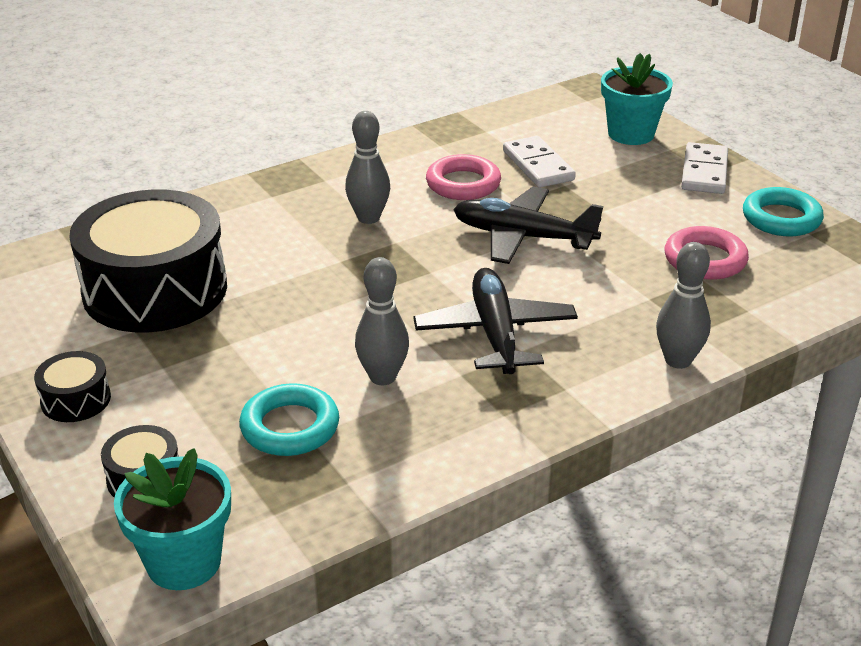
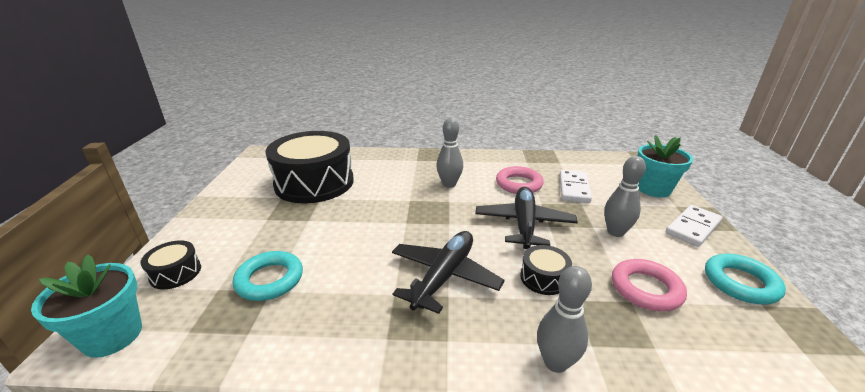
camera: 35 degrees right, 5 degrees down
(76, 400) = (214, 219): black drum -> black drum (543, 278)
(383, 377) = (350, 273): grey bowling pin -> grey bowling pin (615, 232)
(522, 237) = (524, 224): black plane -> black plane turned 45 degrees clockwise

